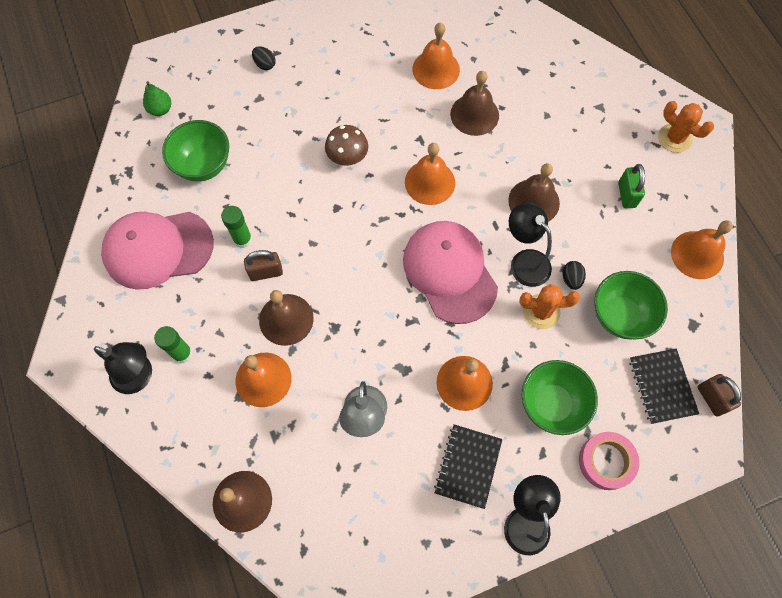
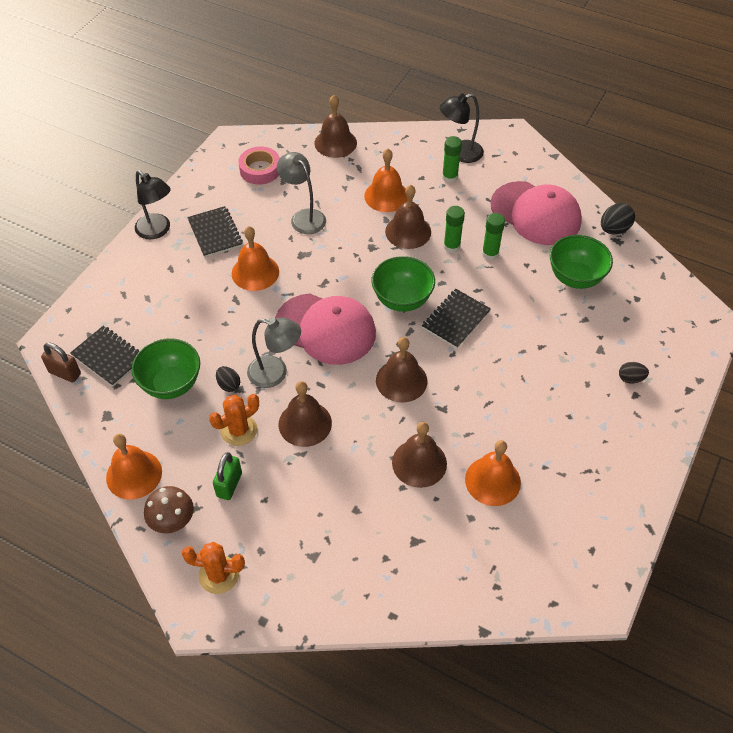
camera: 140 degrees right, 15 degrees down
(117, 183) = (614, 229): none -> black egg
(158, 249) = (536, 213): pink cap -> pink cap turned 90 degrees clockwise
(160, 109) = (655, 291): green pear -> none
(266, 272) = (451, 246): brown padlock -> green glue stick
(337, 200) = (455, 320): none -> black notebook
(347, 156) = (483, 355): brown mushroom -> brown mushroom (172, 520)
(430, 182) = (401, 380): orange bell -> brown bell
(524, 261) = (275, 373): black lamp -> grey lamp
(541, 311) = (235, 348): orange cactus -> orange cactus (239, 430)
(551, 404) = (184, 297): green bowl -> green bowl (402, 300)
(606, 462) = (123, 289): pink tape -> pink tape (260, 170)
(626, 195) = (229, 485): green padlock -> green padlock turned 60 degrees clockwise

